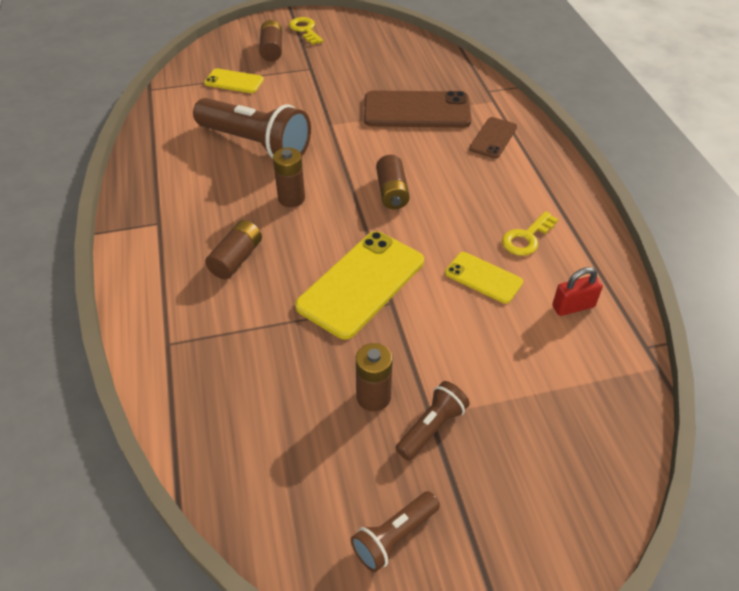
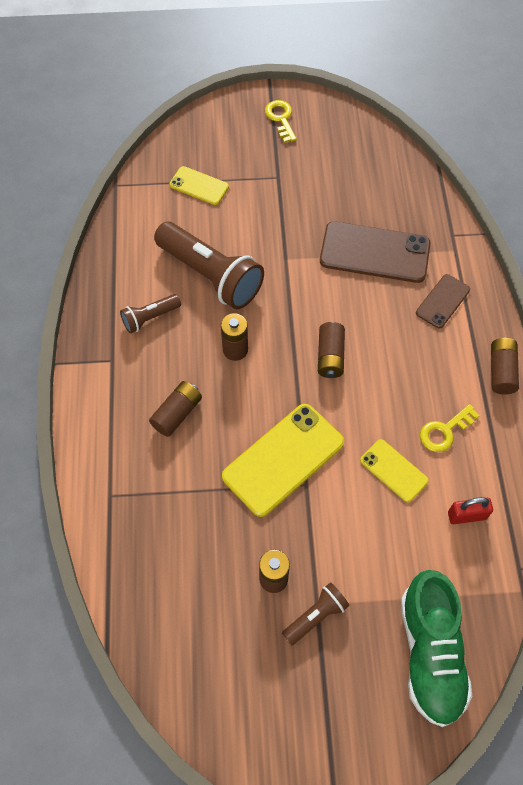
camera: 10 degrees right, 15 degrees up
(272, 50) = (242, 144): brown battery -> brown battery (501, 371)
(394, 537) = (267, 707): brown flashlight -> brown flashlight (150, 318)
(575, 444) = (430, 653): none -> green shoe

